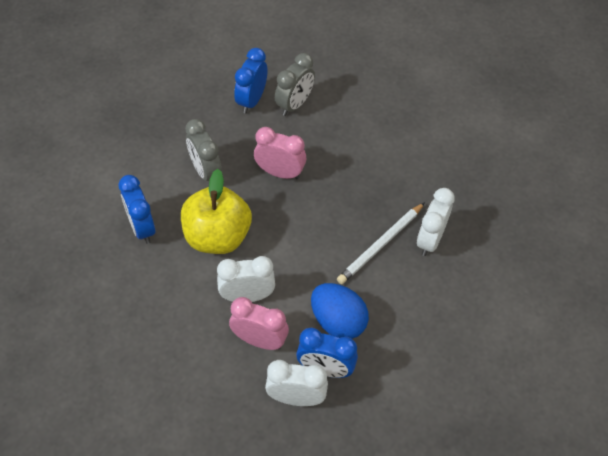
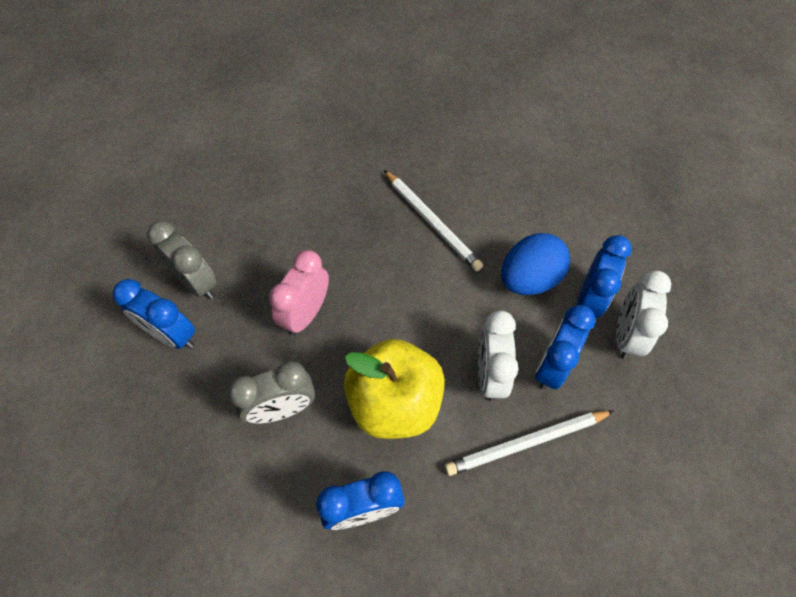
camera: 80 degrees left, 5 degrees up
(195, 324) = (526, 443): none -> white pencil
(259, 340) = (552, 366): pink clock -> blue clock
(430, 240) = (431, 176): white clock -> none

